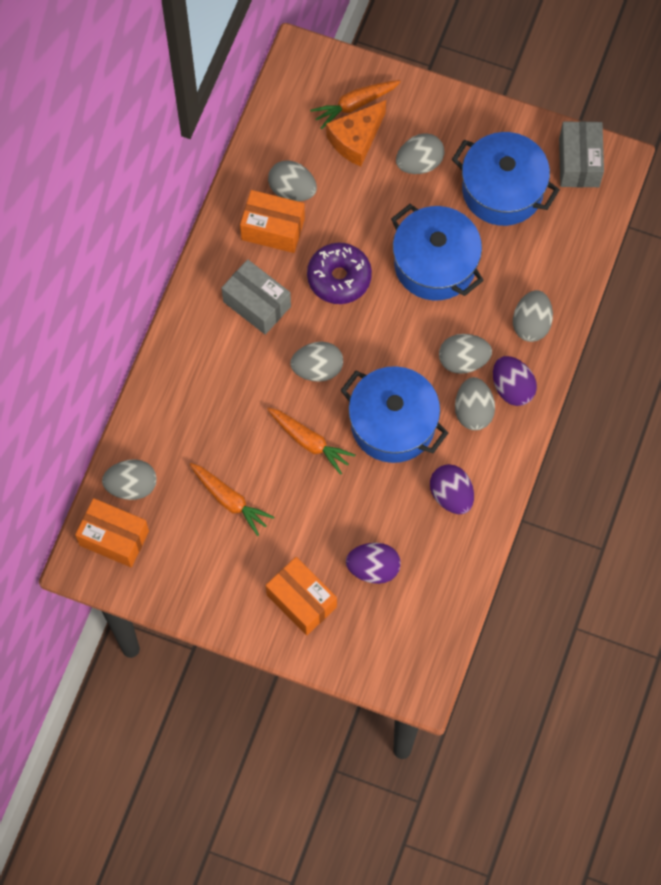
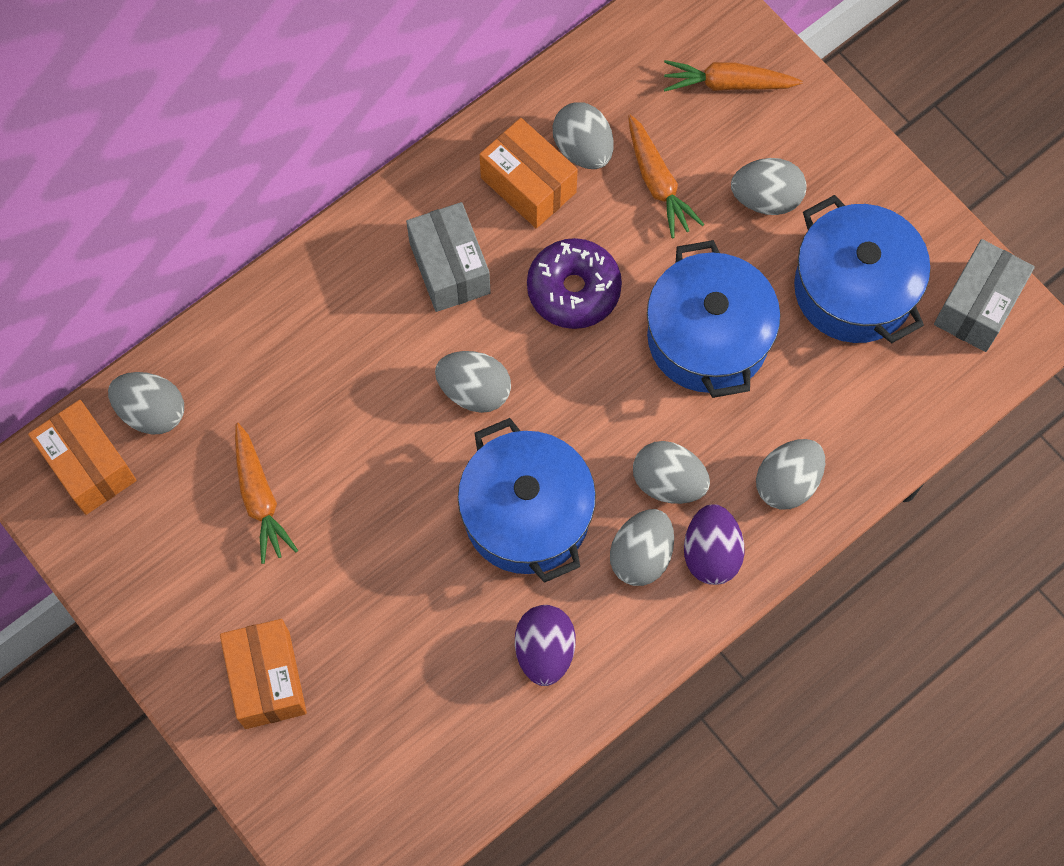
camera: 30 degrees right, 0 degrees up
(309, 442) = (406, 479): orange carrot -> orange carrot (658, 183)
(356, 139) = (702, 127): orange cheese -> none
(373, 568) = (384, 690): purple egg -> none

